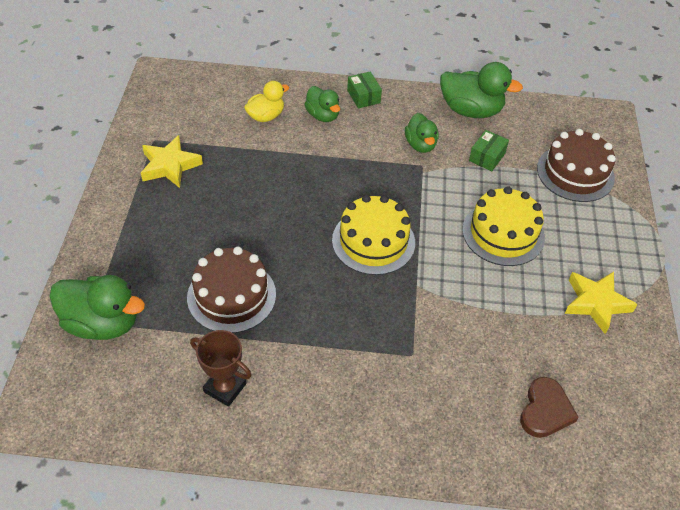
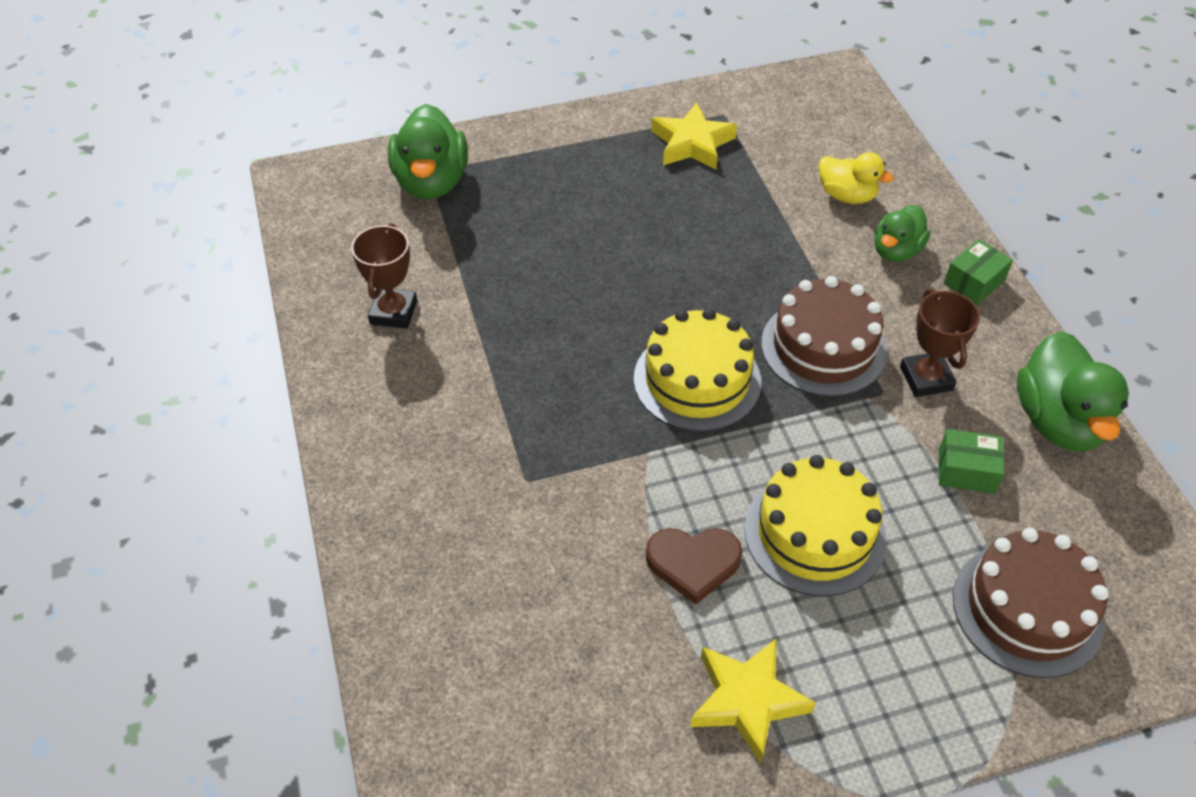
camera: 70 degrees right, 0 degrees up
(231, 296) = (525, 271): brown cake -> brown cake (823, 347)
(420, 145) = (926, 378): green duck -> brown trophy
(545, 410) = (506, 669): brown heart -> brown heart (693, 563)

